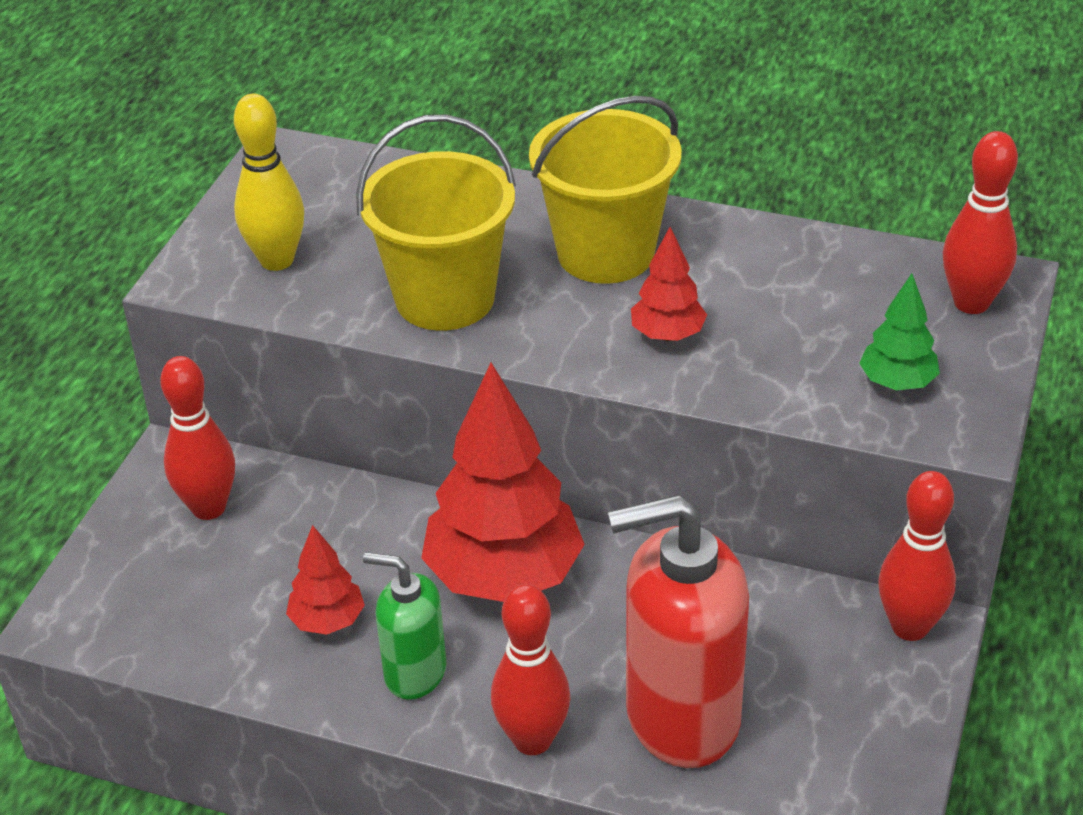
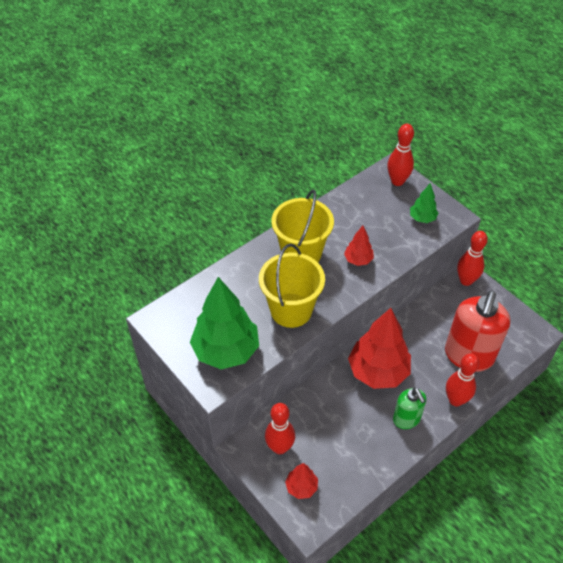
camera: 60 degrees left, 10 degrees up
(277, 260) = (226, 351): yellow bowling pin -> green tree
(327, 621) = (365, 434): red tree -> red tree (301, 487)
(414, 673) = (406, 419): green soap dispenser -> green soap dispenser turned 75 degrees counterclockwise

